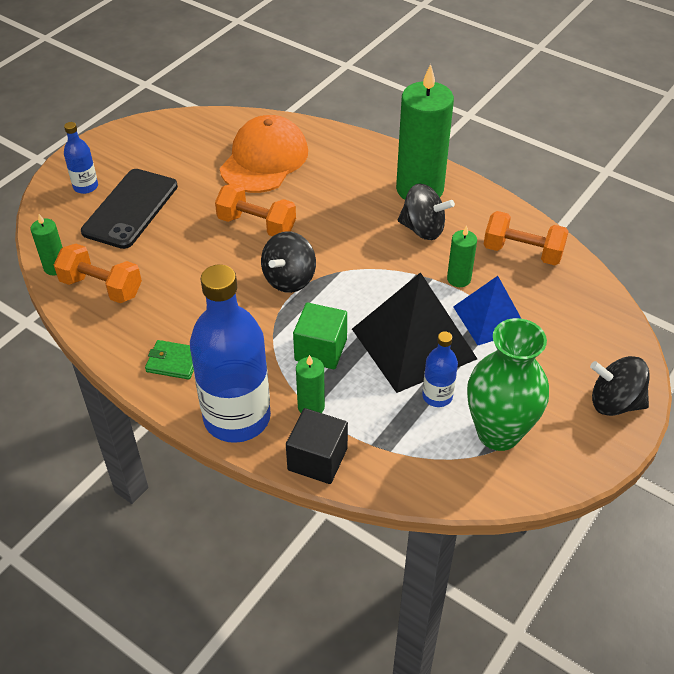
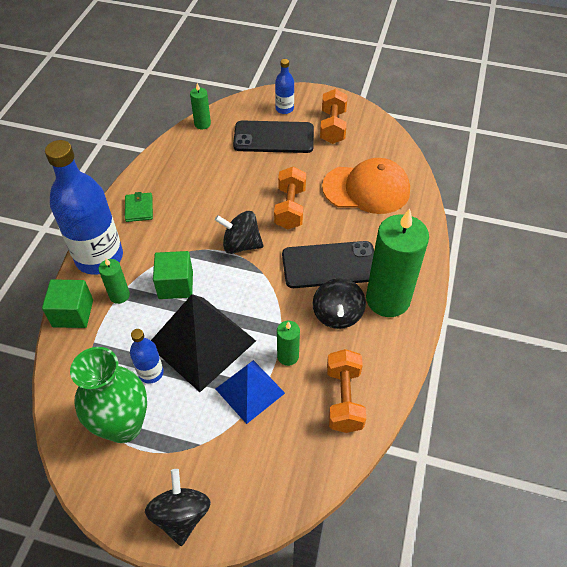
camera: 70 degrees right, 5 degrees up
(101, 287) = (193, 151): orange dumbbell -> orange dumbbell (333, 127)
(317, 459) = (73, 313): black cube -> green cube
(356, 217) = (330, 265): none -> black phone

